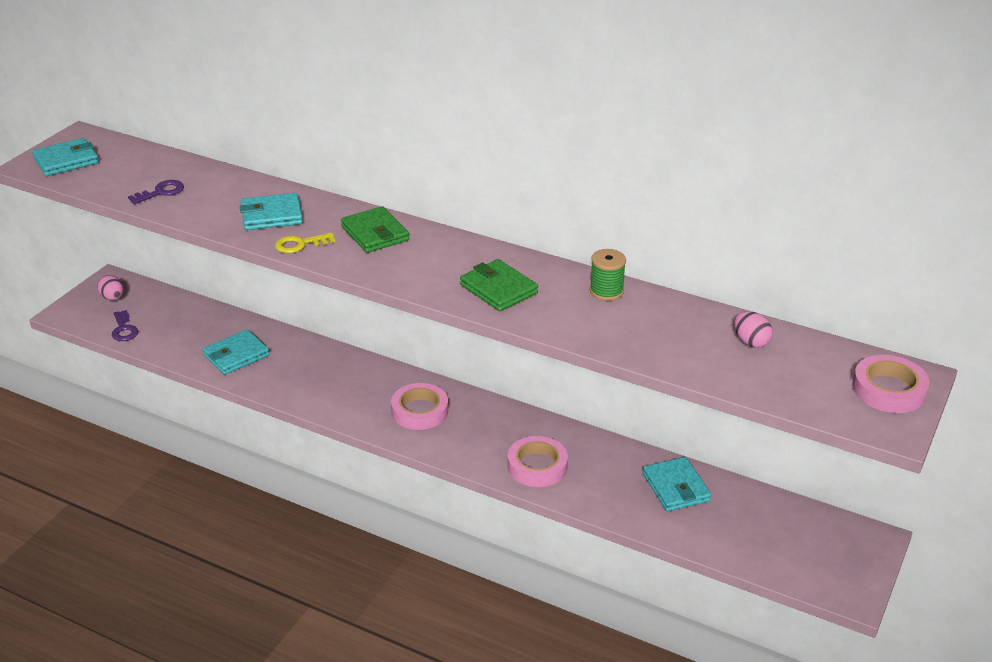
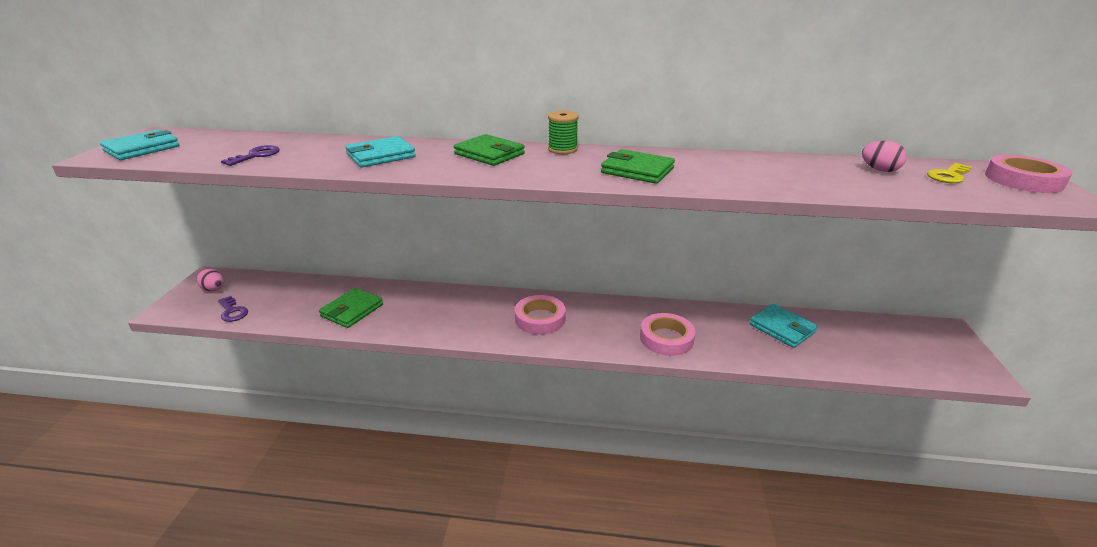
camera: 20 degrees left, 5 degrees down
(236, 355) = (352, 310): turquoise wallet -> green wallet
(300, 244) = (424, 169): yellow key -> yellow key (948, 176)
(606, 291) = (726, 159): green spool -> green spool (562, 149)

